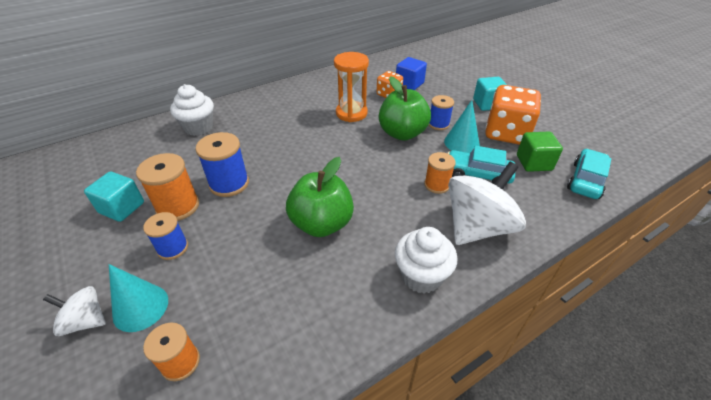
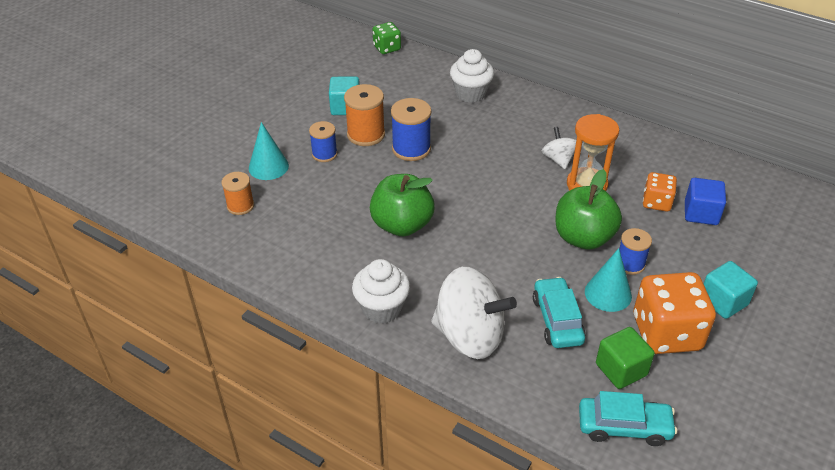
camera: 65 degrees right, 0 degrees up
(76, 151) = (387, 48): none -> green dice
(85, 321) = (246, 149): white spinning top -> white spinning top (558, 159)
(437, 185) = (512, 290): orange spool -> none

